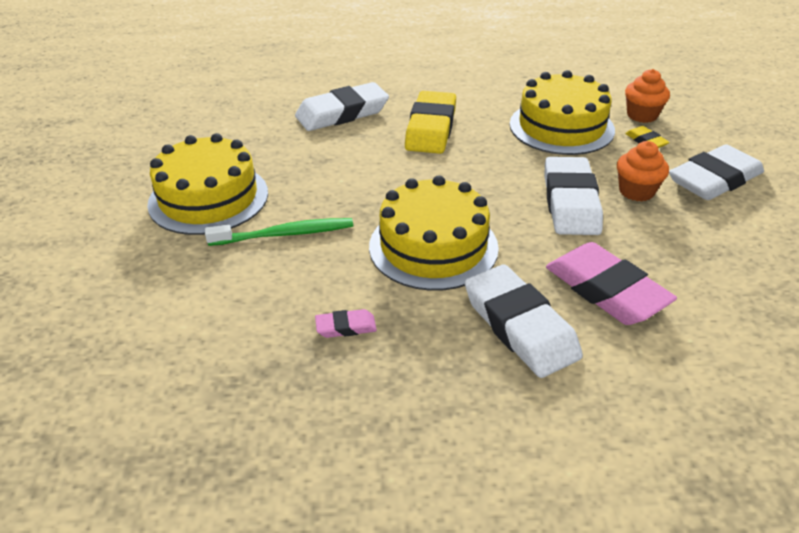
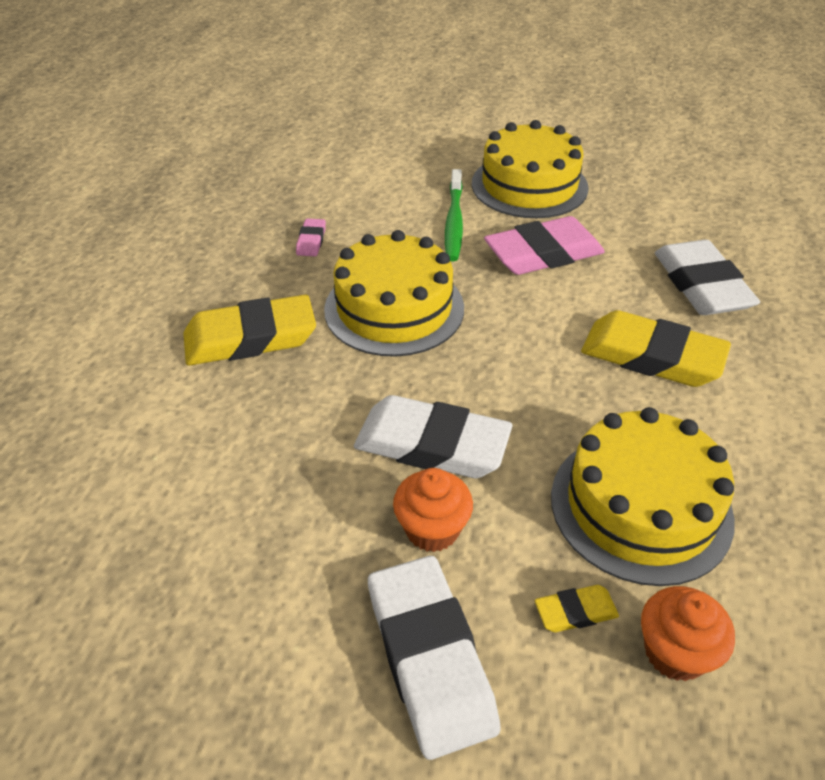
camera: 105 degrees right, 5 degrees up
(519, 326) = (250, 338): white eraser -> yellow eraser
(606, 290) = (261, 417): pink eraser -> pink eraser (543, 254)

